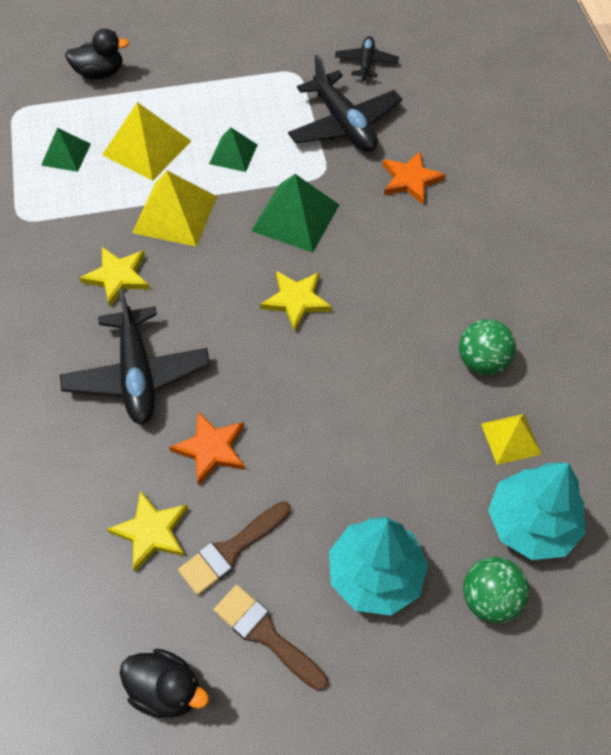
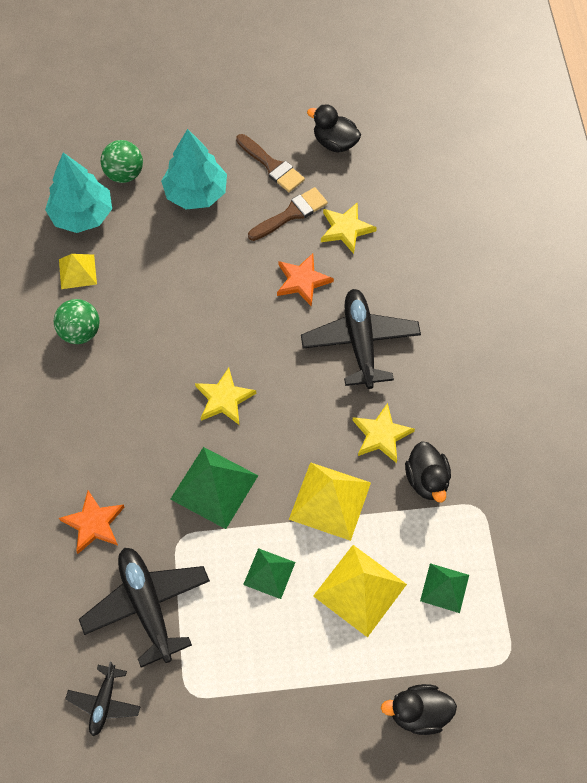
camera: 175 degrees left, 5 degrees up
(72, 239) = (427, 480): none -> black duck

